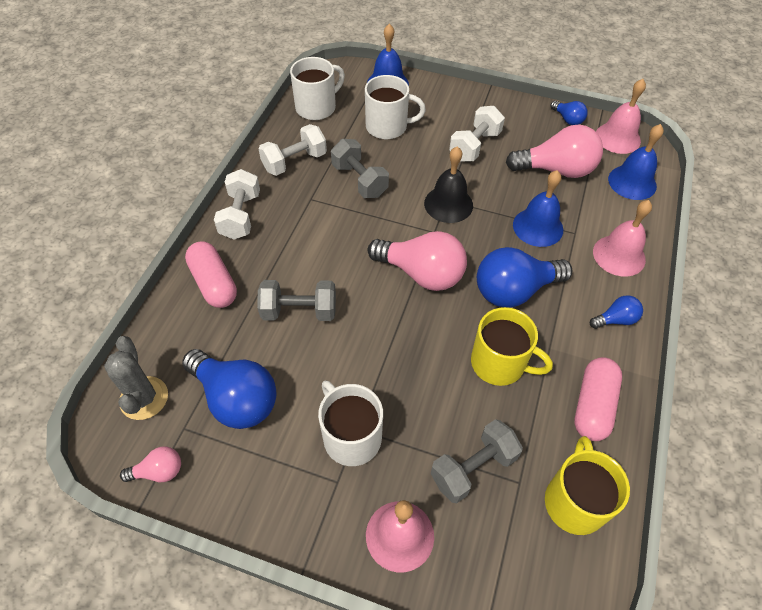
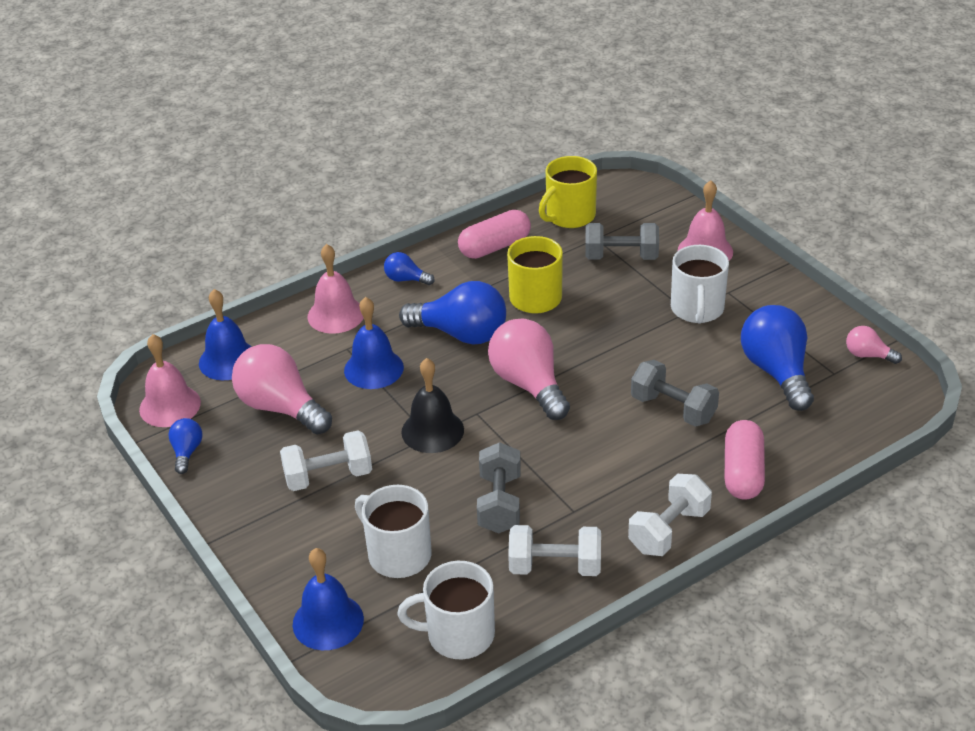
camera: 140 degrees left, 15 degrees down
(144, 398) = (860, 408): grey cactus -> none

